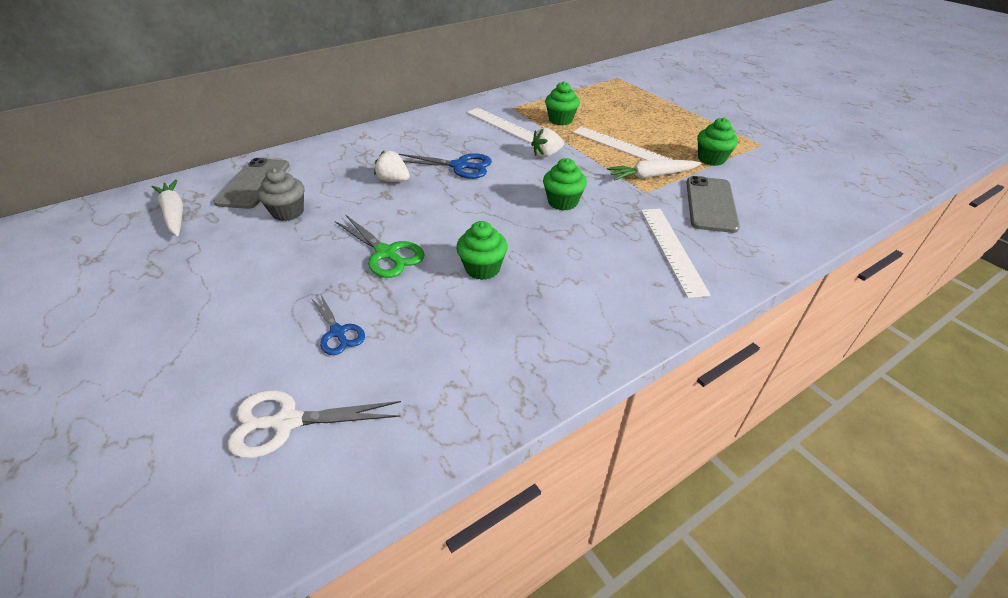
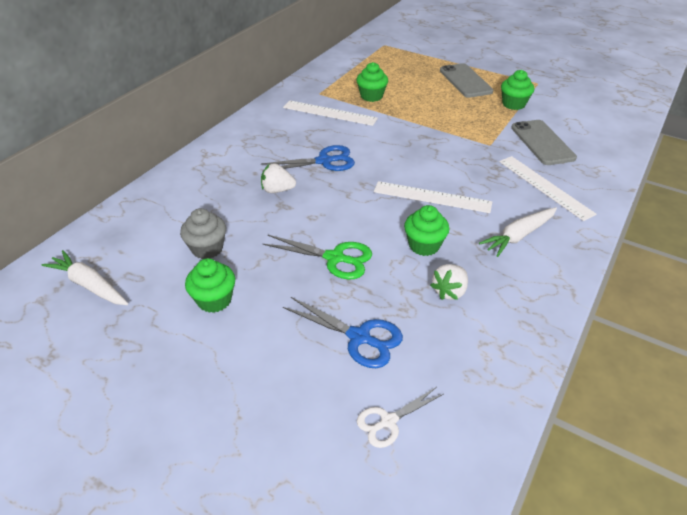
camera: 25 degrees left, 0 degrees up
(254, 183) = (143, 231): grey phone -> grey phone (465, 81)
(287, 422) = (388, 421): white scissors -> white scissors, size x0.66
(338, 332) = (359, 337): blue scissors -> blue scissors, size x1.52
(546, 154) = (387, 131): white strawberry -> white strawberry (449, 291)
(562, 202) = (436, 171): green cupcake -> green cupcake (214, 300)
(620, 146) = (439, 109): white ruler -> white ruler (432, 197)
(651, 176) = (483, 130): white carrot -> white carrot (519, 236)

